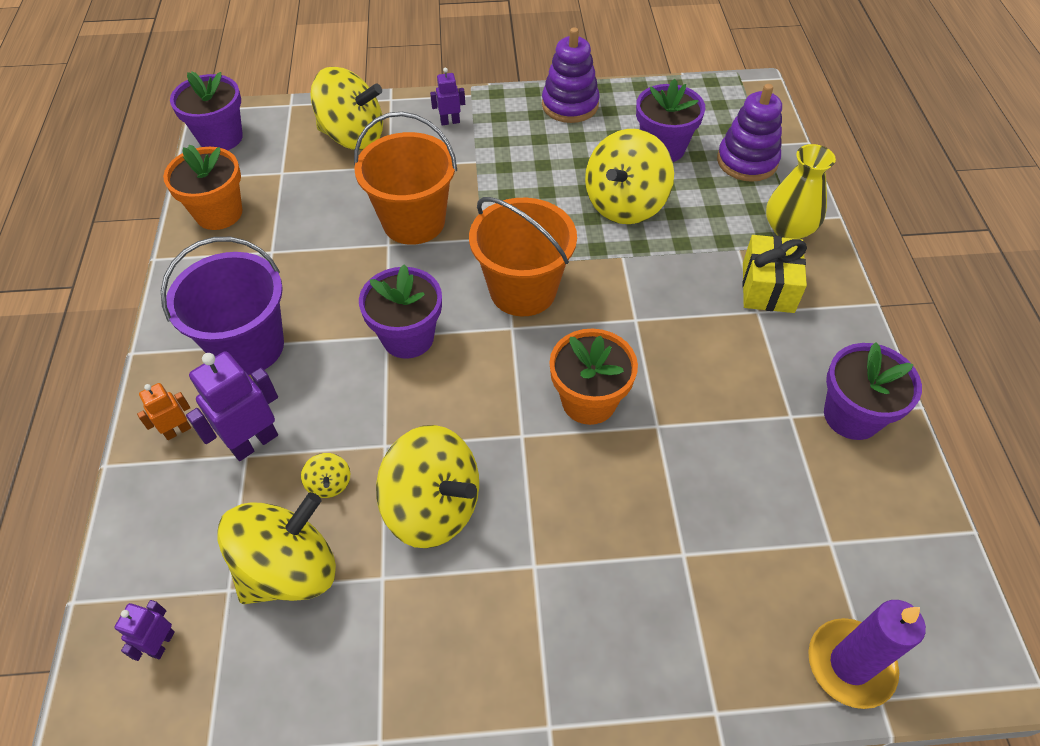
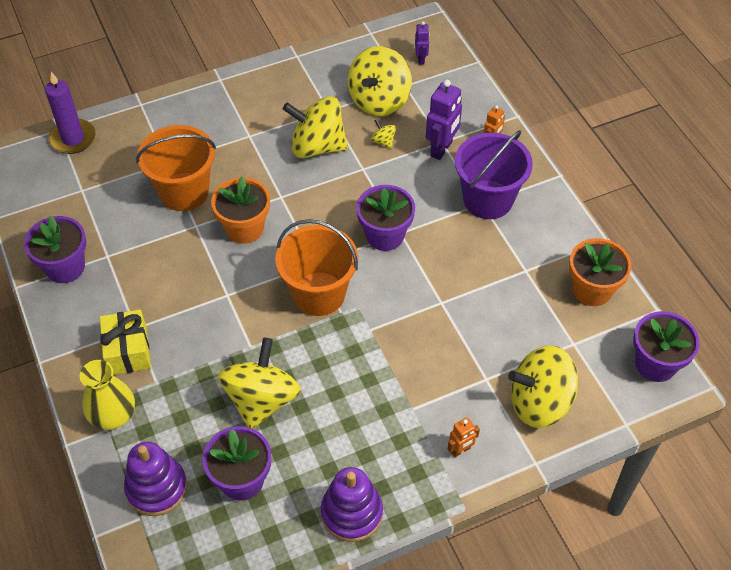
camera: 160 degrees right, 0 degrees up
(414, 221) = (432, 328): orange bucket -> orange bucket (184, 192)
(450, 122) = (460, 450): purple robot -> orange robot

